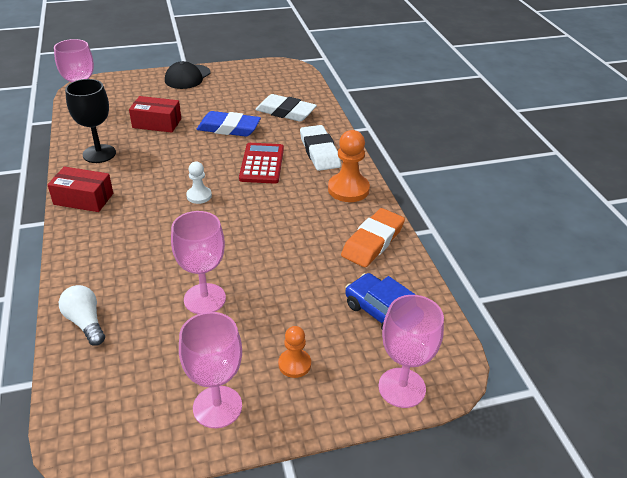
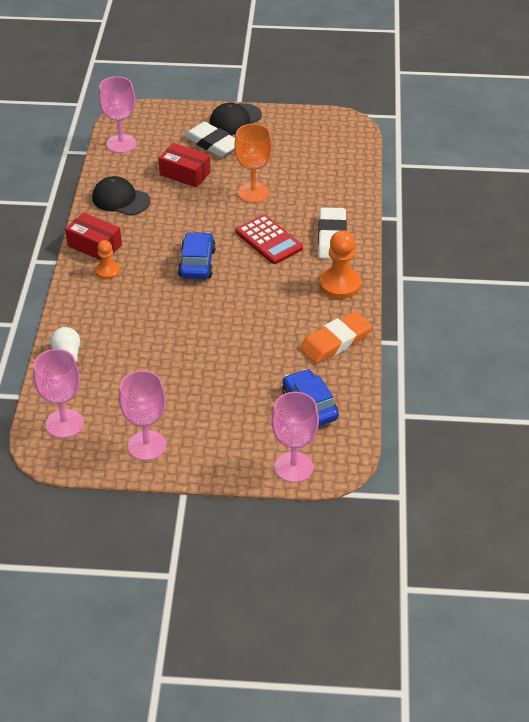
camera: 20 degrees right, 5 degrees up
(99, 154) = (120, 199): black goblet -> black cap
(199, 196) = (197, 263): white pawn -> blue car
(204, 299) = (167, 360): pink goblet -> pink goblet (64, 423)
(229, 128) = (253, 192): blue eraser -> orange goblet
(262, 164) = (269, 240): red calculator -> red calculator turned 120 degrees clockwise
(285, 112) = (319, 183): white eraser -> white eraser (213, 143)
(294, 364) = (218, 429): orange pawn -> orange pawn (107, 271)

